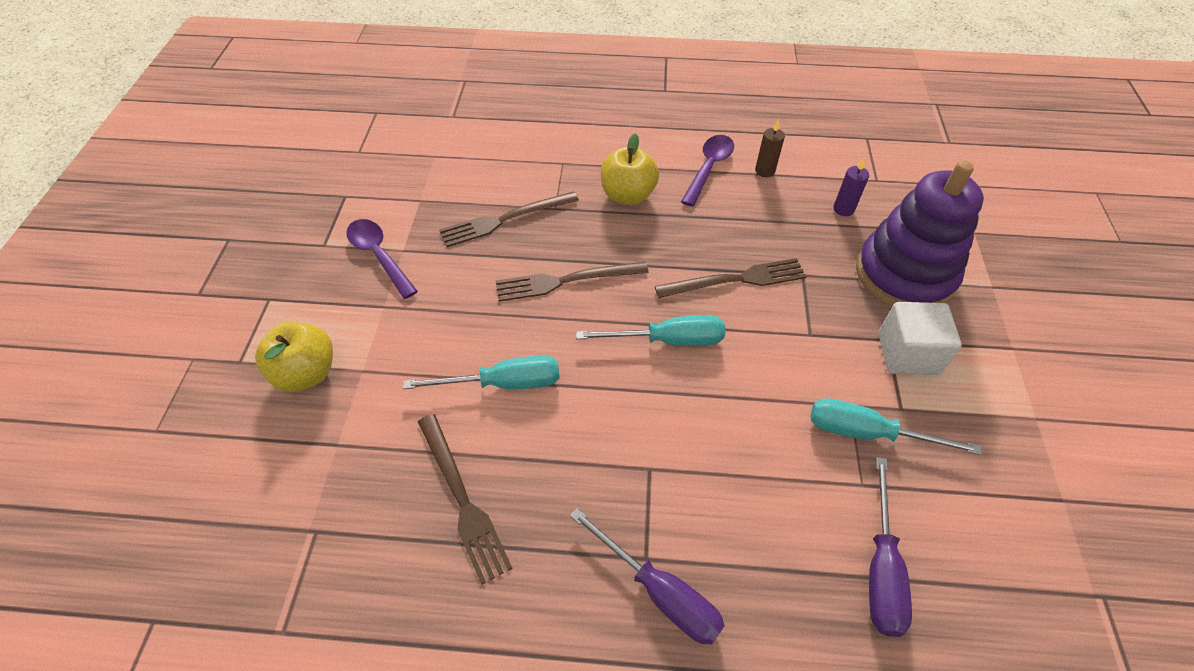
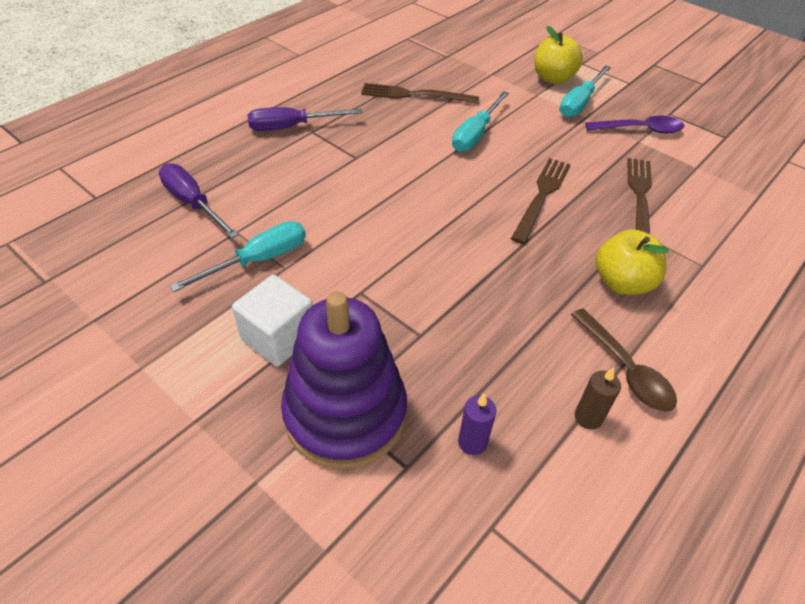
camera: 125 degrees right, 5 degrees down
(668, 340) = (436, 214): turquoise screwdriver -> turquoise screwdriver (579, 103)
(709, 168) = (625, 369): purple spoon -> brown spoon
(736, 280) = (456, 287): brown fork -> none

